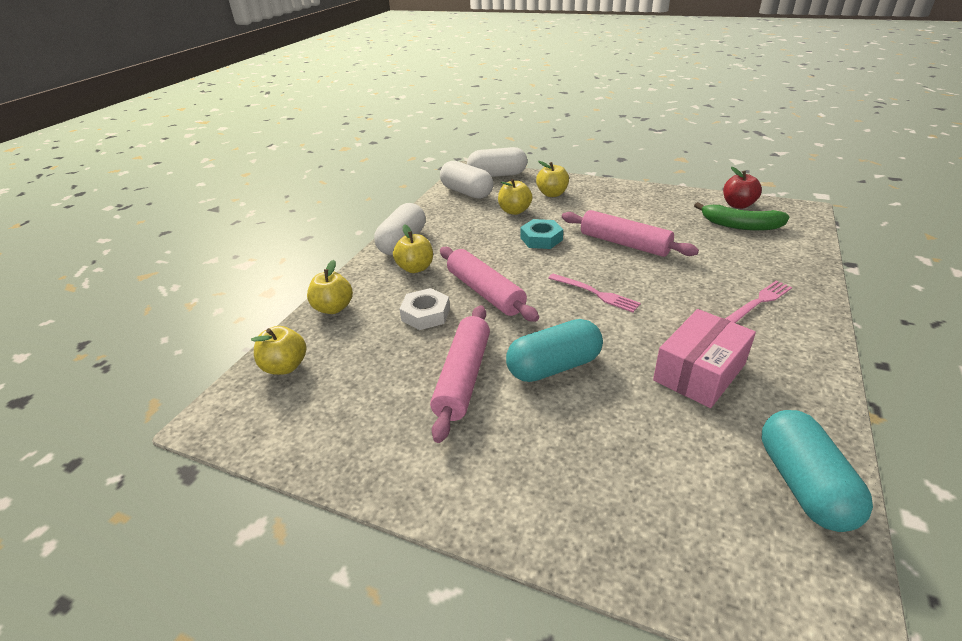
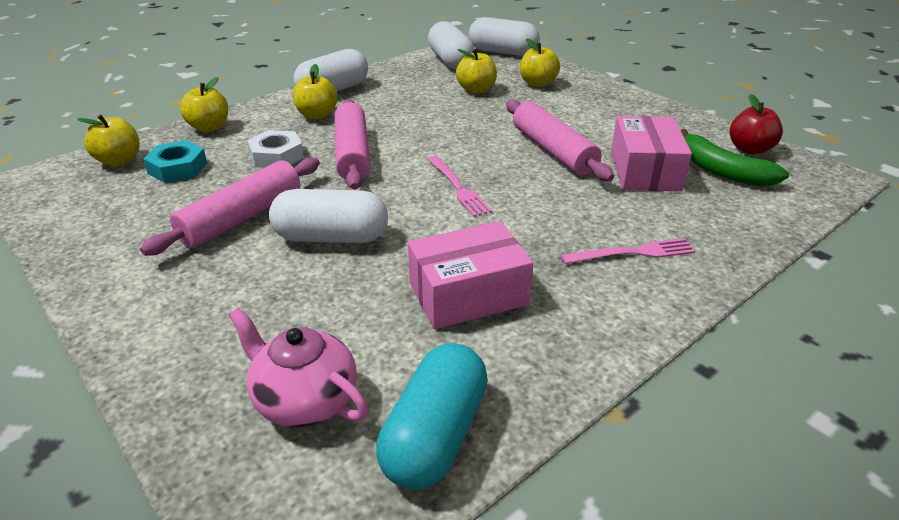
camera: 25 degrees right, 0 degrees up
(541, 239) = (469, 122): turquoise nut -> turquoise nut (177, 168)
(554, 366) = (331, 237): turquoise capsule -> white capsule
(693, 502) = (304, 399): none -> pink teapot
(697, 240) = (645, 171): none -> pink box

